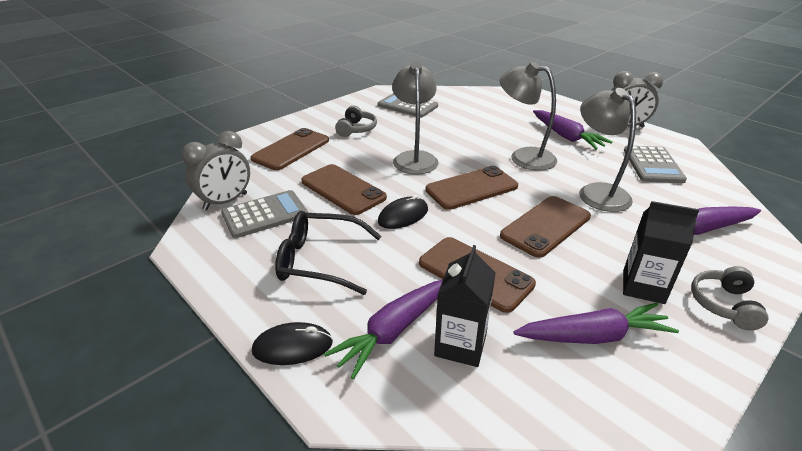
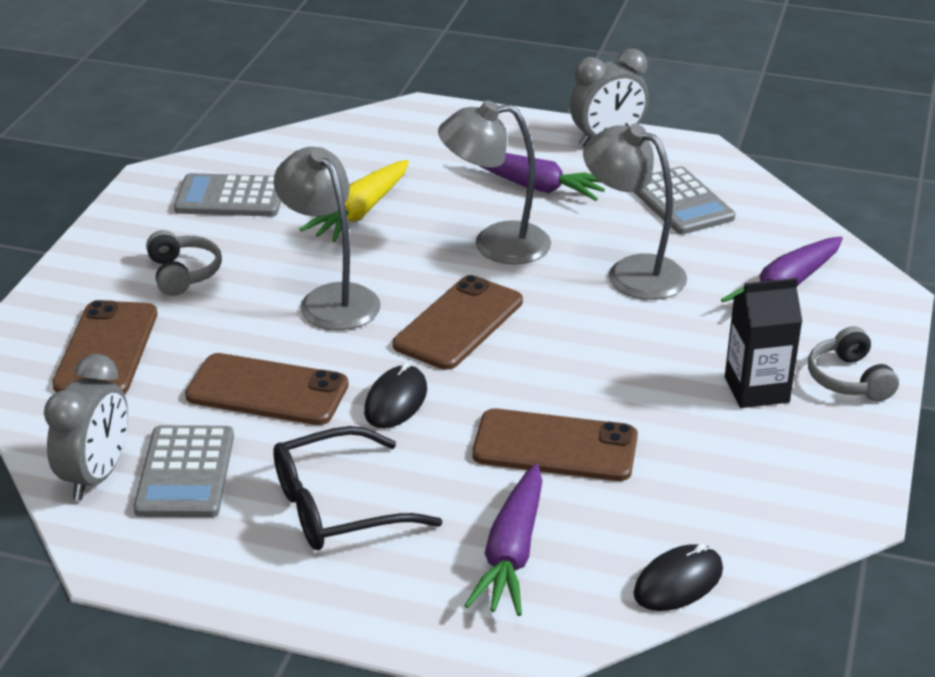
camera: 30 degrees left, 0 degrees up
(265, 215) = (185, 473): grey calculator -> grey calculator turned 150 degrees clockwise
(292, 346) = (407, 619): black mouse -> black mouse (678, 582)
(460, 345) = (600, 537): black carton -> none
(463, 126) = (360, 212): none -> yellow carrot
(545, 226) = (598, 348): brown phone -> none
(594, 336) = (735, 469): purple carrot -> none

